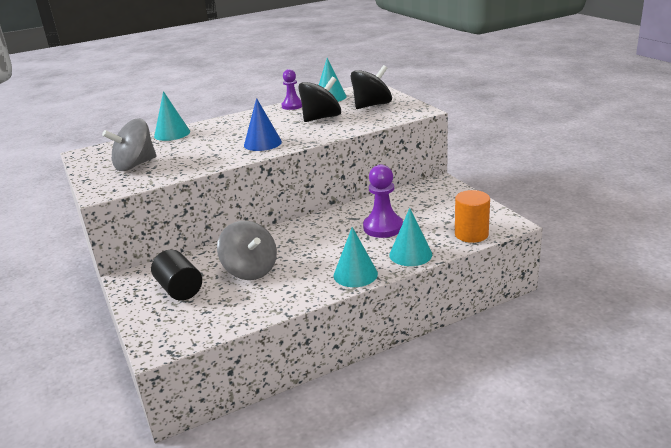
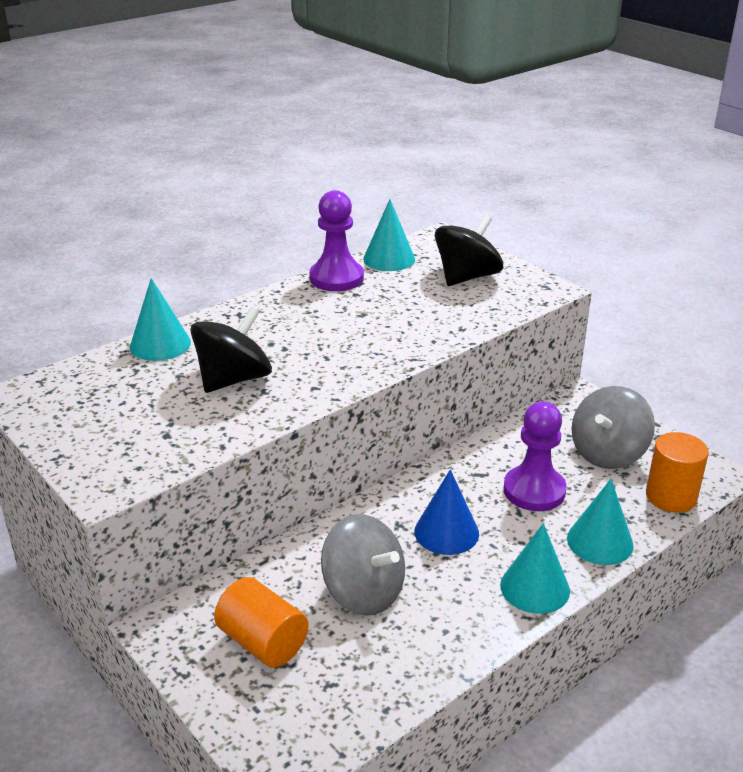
camera: 15 degrees left, 5 degrees up
(135, 165) = (133, 420): grey spinning top -> grey spinning top (608, 453)
(179, 289) = (263, 642): black cylinder -> orange cylinder
(262, 143) = (332, 364): blue cone -> blue cone (446, 532)
(292, 106) = (336, 278): purple pawn -> purple pawn, size x1.53
(321, 118) = (400, 306): black spinning top -> black spinning top (234, 379)

